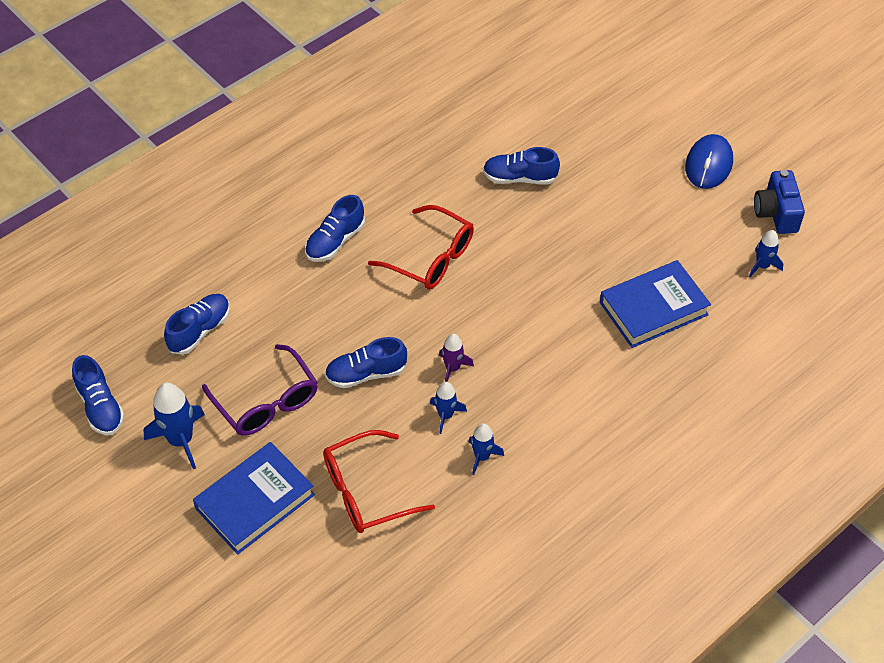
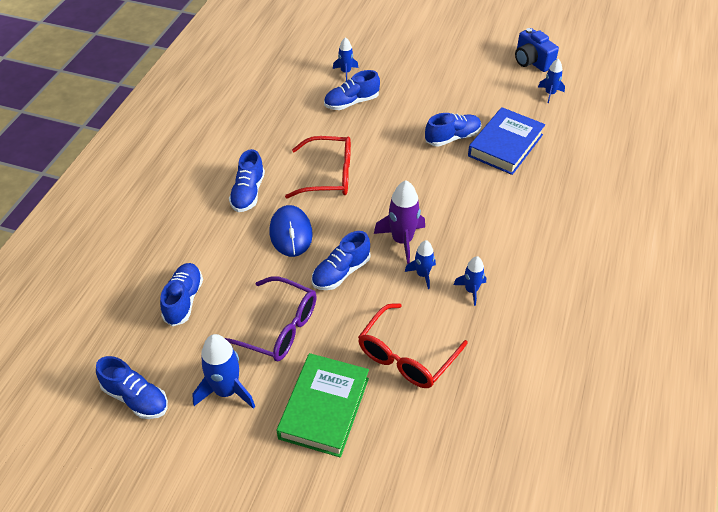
camera: 30 degrees left, 5 degrees down
(255, 502) = (324, 408): blue book -> green book
(452, 368) = (402, 240): purple rocket -> purple rocket, size x1.67
(541, 135) = (345, 72): none -> blue rocket
(600, 272) = (452, 138): none -> blue shoe
(708, 164) = (467, 50): blue mouse -> blue mouse (291, 233)

